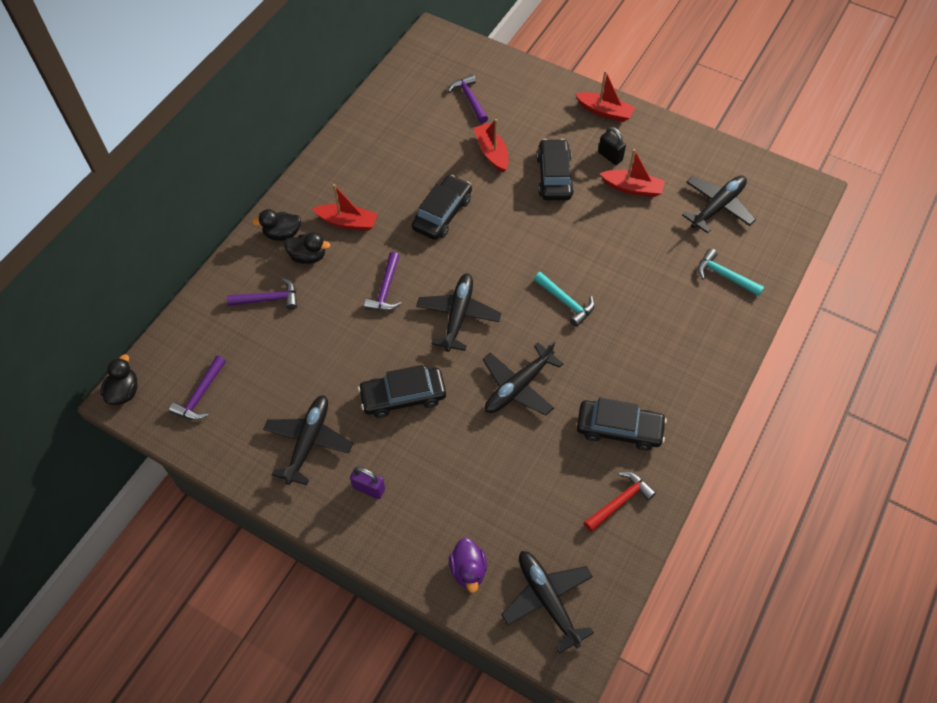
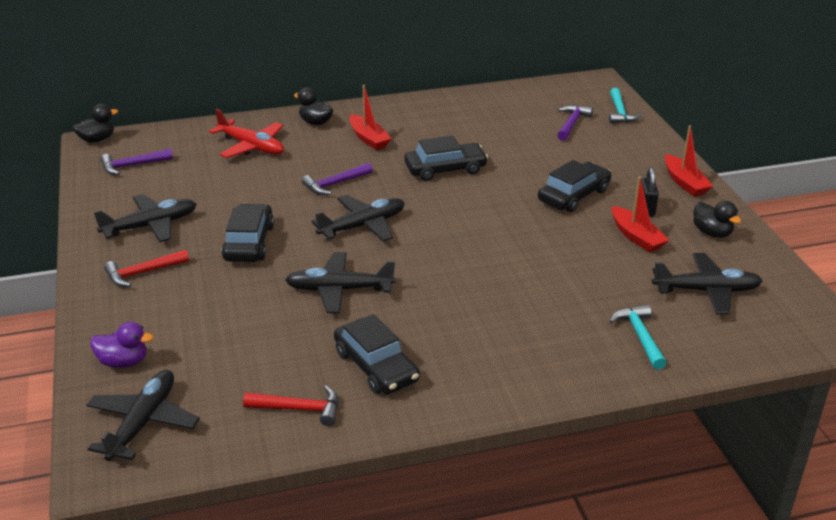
camera: 45 degrees right, 25 degrees down
(269, 299) = (251, 147): purple hammer -> red plane
(308, 256) = (312, 141): black duck -> black duck (712, 233)
(369, 488) = (143, 273): purple padlock -> red hammer
(403, 396) = (249, 243): black car -> black car turned 60 degrees clockwise
(468, 570) = (124, 362): purple duck -> purple duck turned 120 degrees counterclockwise
(492, 152) = (541, 158): red boat -> none
(566, 302) = (461, 267): turquoise hammer -> turquoise hammer (620, 112)

